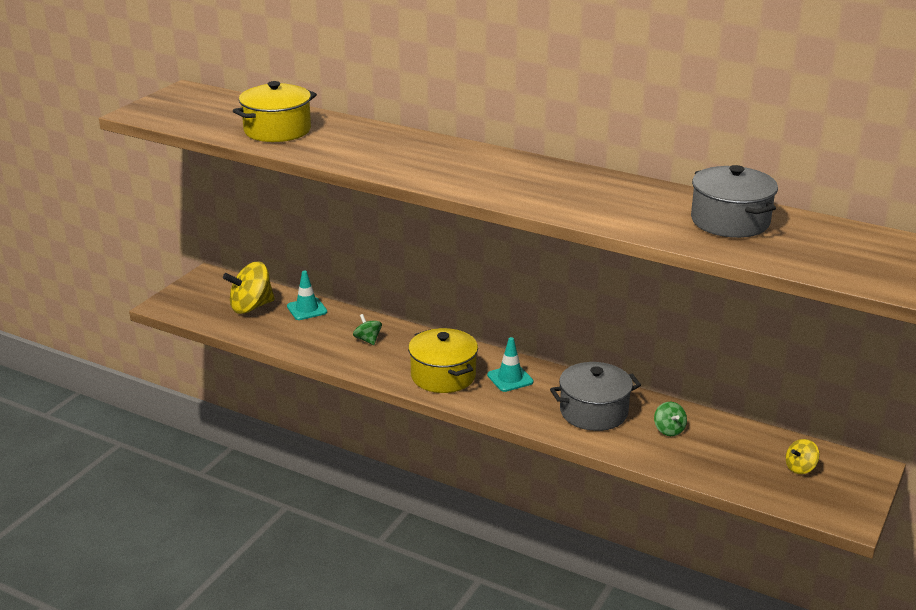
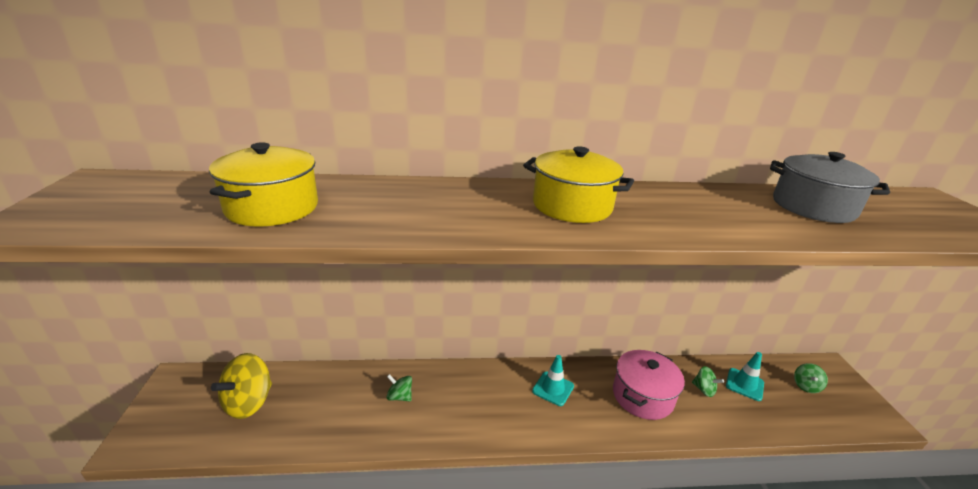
camera: 35 degrees left, 0 degrees up
(307, 309) = (313, 382): turquoise traffic cone -> turquoise traffic cone (744, 384)
(443, 376) = (500, 411): yellow pot -> yellow pot (572, 206)
(593, 412) = (642, 396): grey pot -> pink pot
(800, 468) = (806, 386): yellow spinning top -> green spinning top

